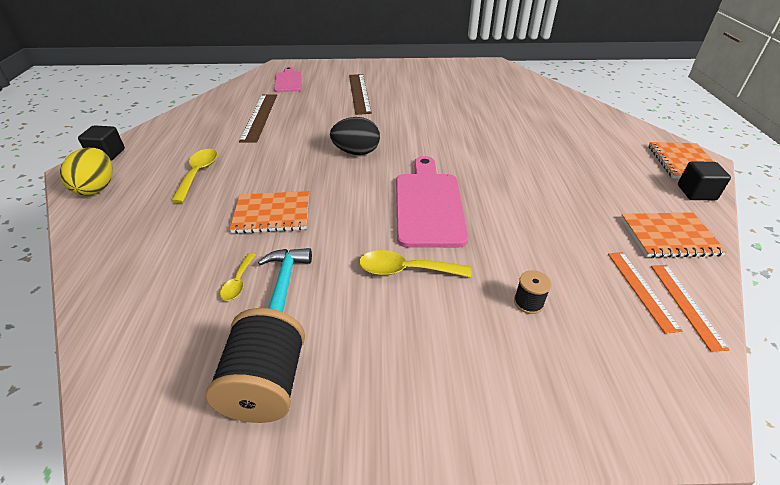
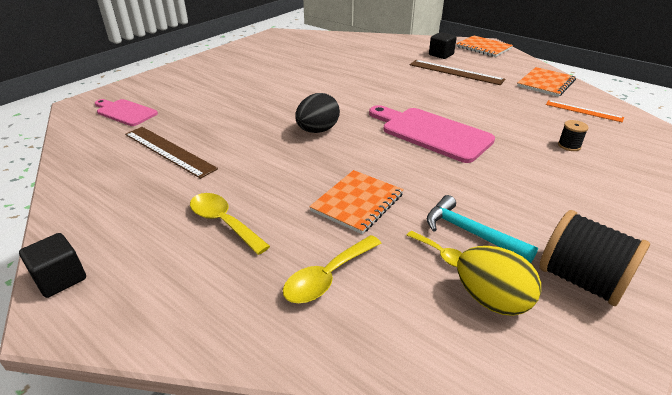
camera: 50 degrees left, 5 degrees down
(97, 188) = (136, 308): yellow egg -> yellow egg (491, 300)
(359, 93) = (221, 92): brown ruler -> brown ruler (455, 72)
(405, 270) = (499, 172): yellow spoon -> yellow spoon (327, 277)
(686, 304) = (604, 106): orange ruler -> none
(696, 192) = (515, 59): black cube -> black cube (441, 55)

